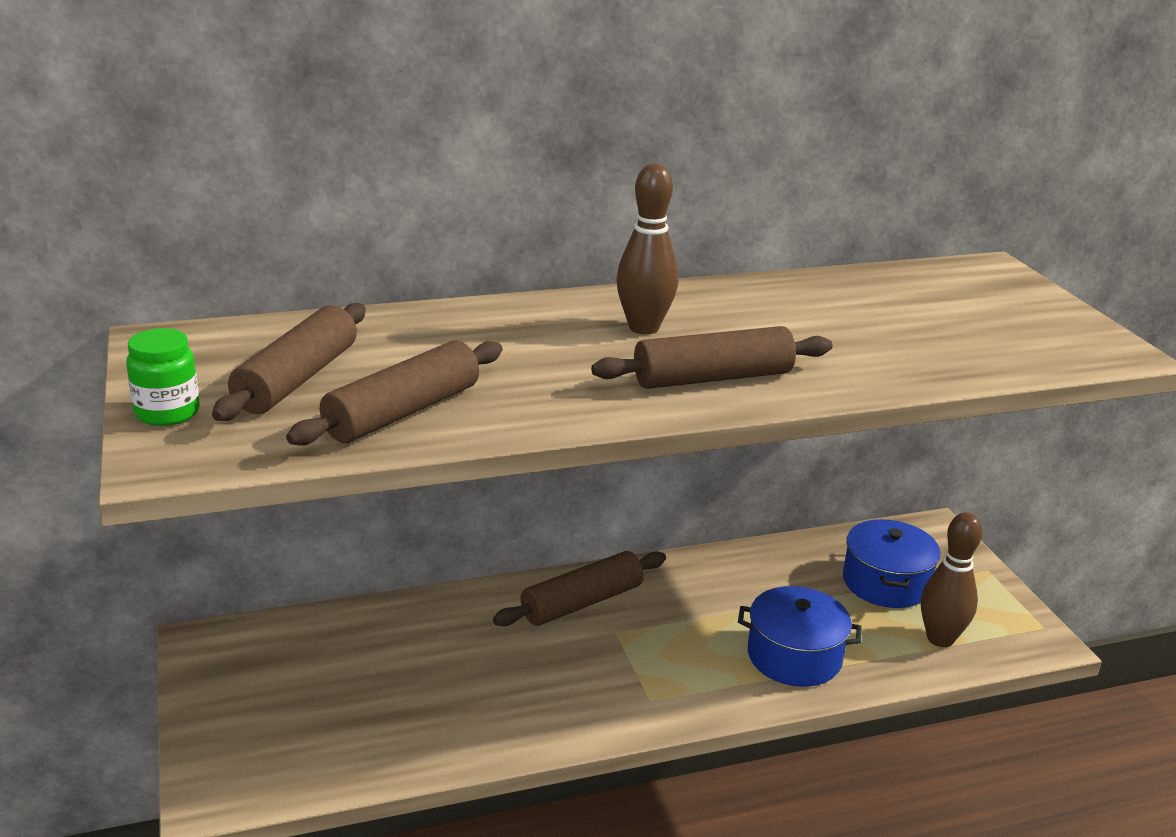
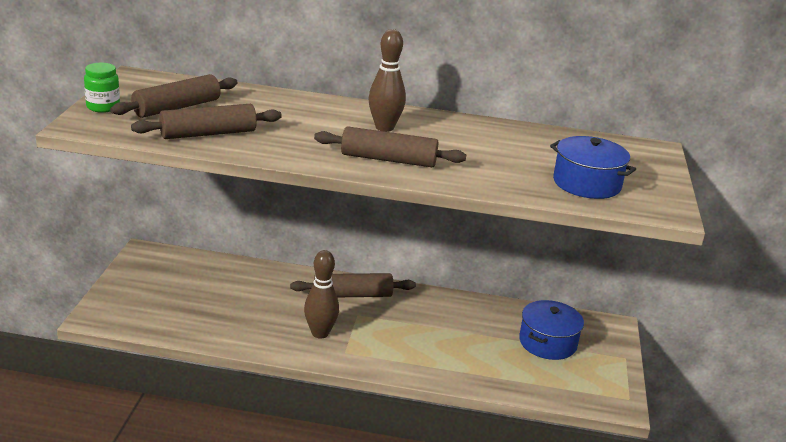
camera: 25 degrees right, 0 degrees up
(794, 656) = (449, 359): blue pot -> blue pot (586, 183)
(940, 638) = (551, 381): brown bowling pin -> brown bowling pin (320, 333)

